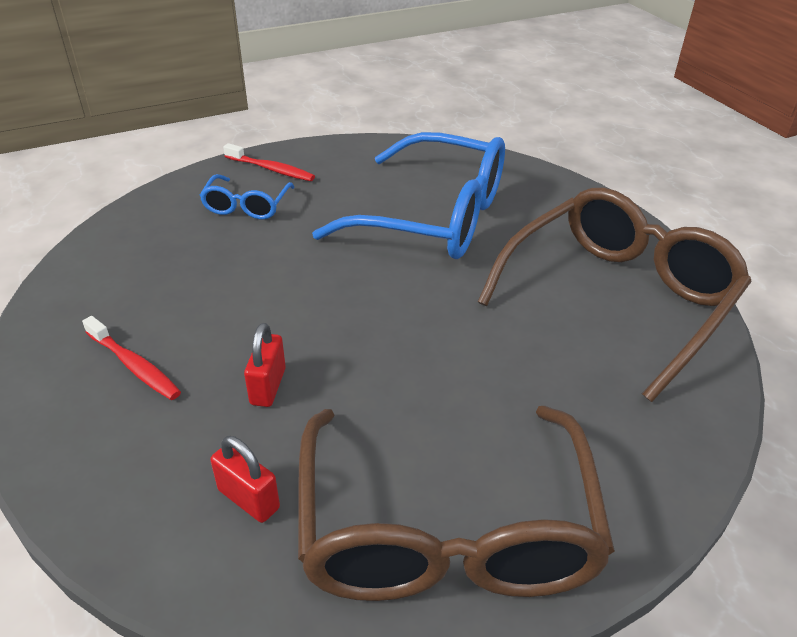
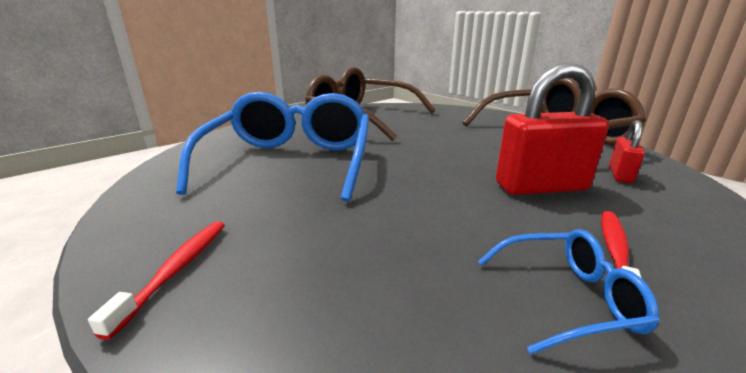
camera: 105 degrees left, 15 degrees down
(246, 206) = (290, 264): blue glasses -> blue glasses (567, 298)
(268, 386) = (541, 187): red padlock -> red padlock, size x1.99

